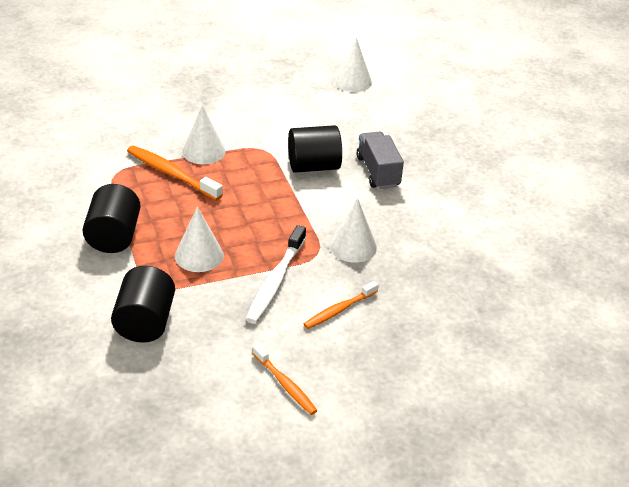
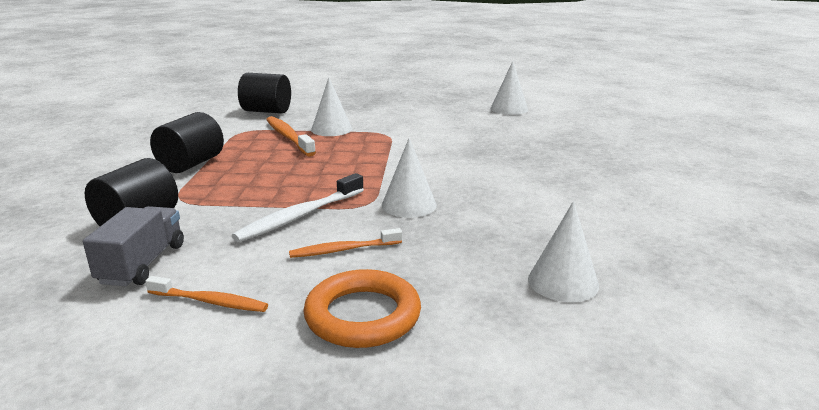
camera: 25 degrees right, 15 degrees down
(199, 255) = (248, 187): white cone -> white cone (563, 282)
(285, 384) = (210, 301): orange toothbrush -> orange toothbrush turned 60 degrees counterclockwise
(313, 166) = (423, 149): black cylinder -> black cylinder (266, 111)
(378, 172) = (485, 160): grey truck -> grey truck (142, 264)
(398, 366) = (363, 315): none -> orange ring

